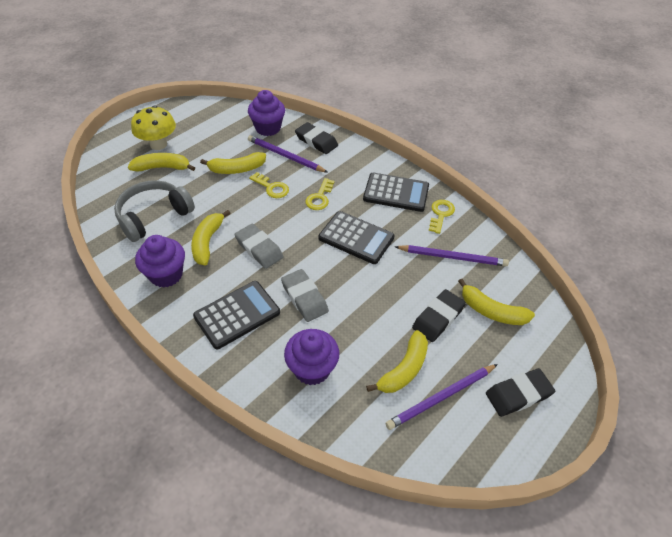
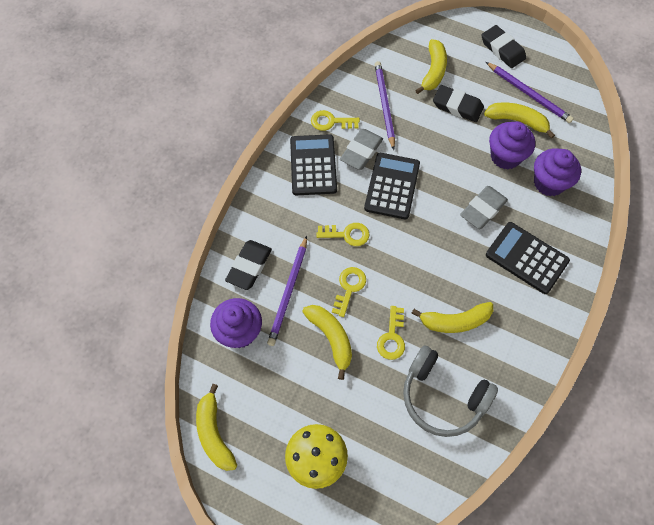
camera: 105 degrees left, 15 degrees up
(162, 167) = (359, 430): yellow banana -> yellow banana (214, 433)
(166, 275) = (513, 342): purple cupcake -> purple cupcake (505, 156)
(217, 201) = (392, 337): none -> yellow key
(259, 249) = (442, 268): grey eraser -> grey eraser (361, 151)

